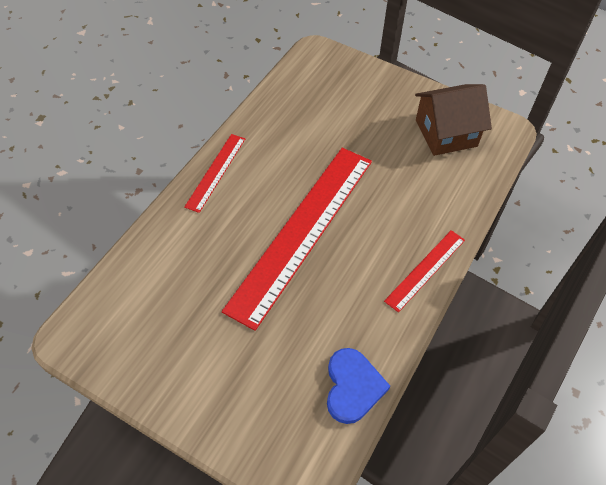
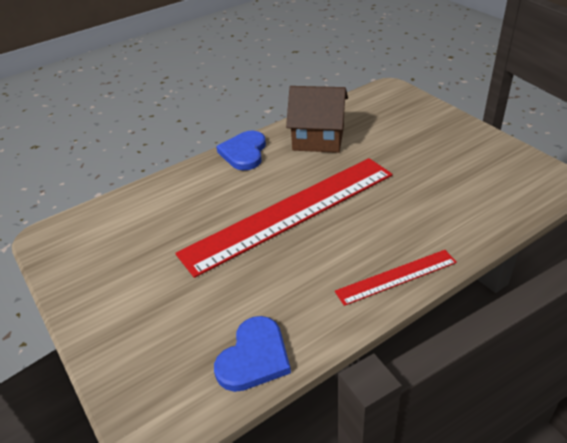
camera: 30 degrees right, 15 degrees down
(216, 172) = (244, 152): red ruler -> blue heart
(446, 133) = (485, 169): brown house -> brown house (318, 138)

